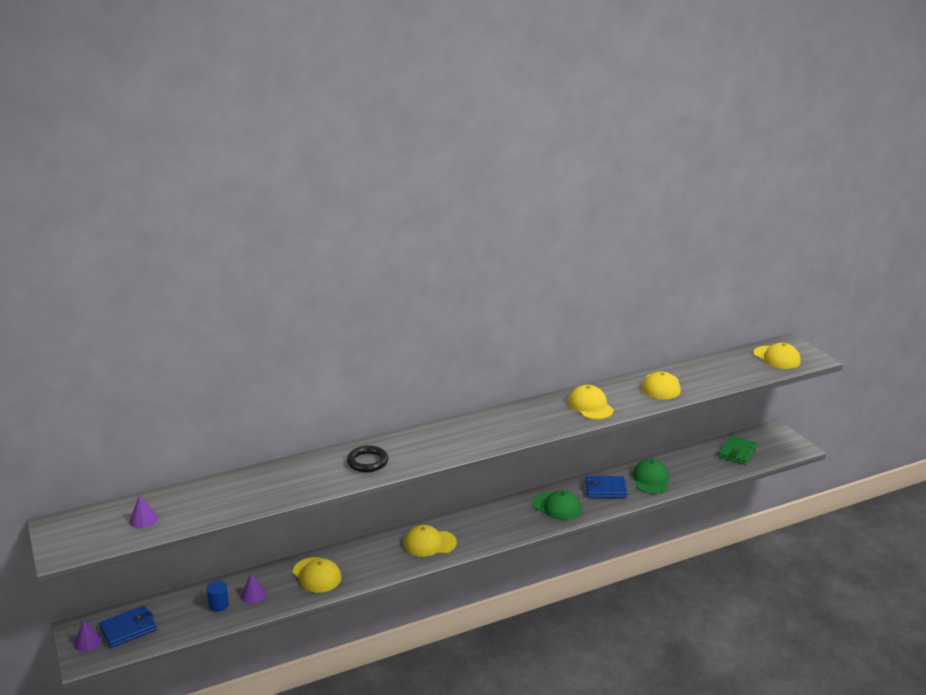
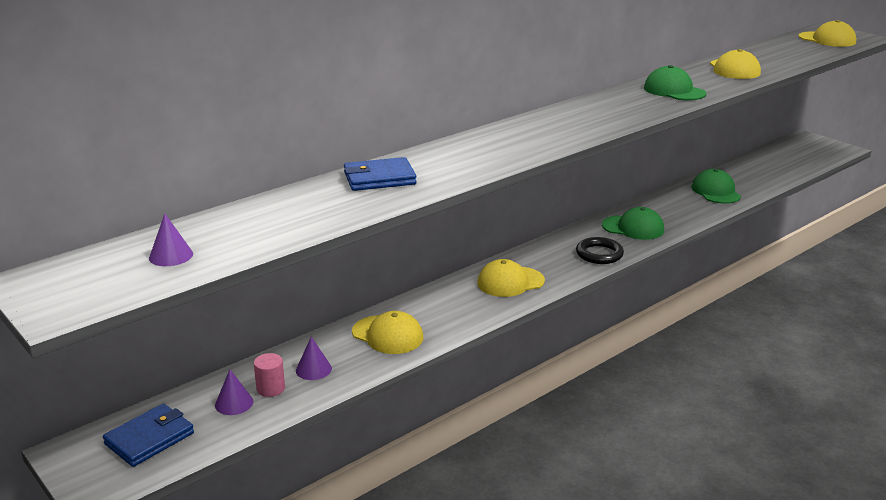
camera: 15 degrees left, 0 degrees up
(88, 642) = (92, 466): purple cone -> purple cone (234, 403)
(219, 605) = (270, 388): blue cylinder -> pink cylinder
(367, 462) = (451, 163): black ring -> black ring (599, 254)
(590, 406) = (674, 91): yellow cap -> green cap
(605, 489) = (674, 206): blue wallet -> blue wallet (379, 178)
(737, 452) = (785, 159): green wallet -> none

